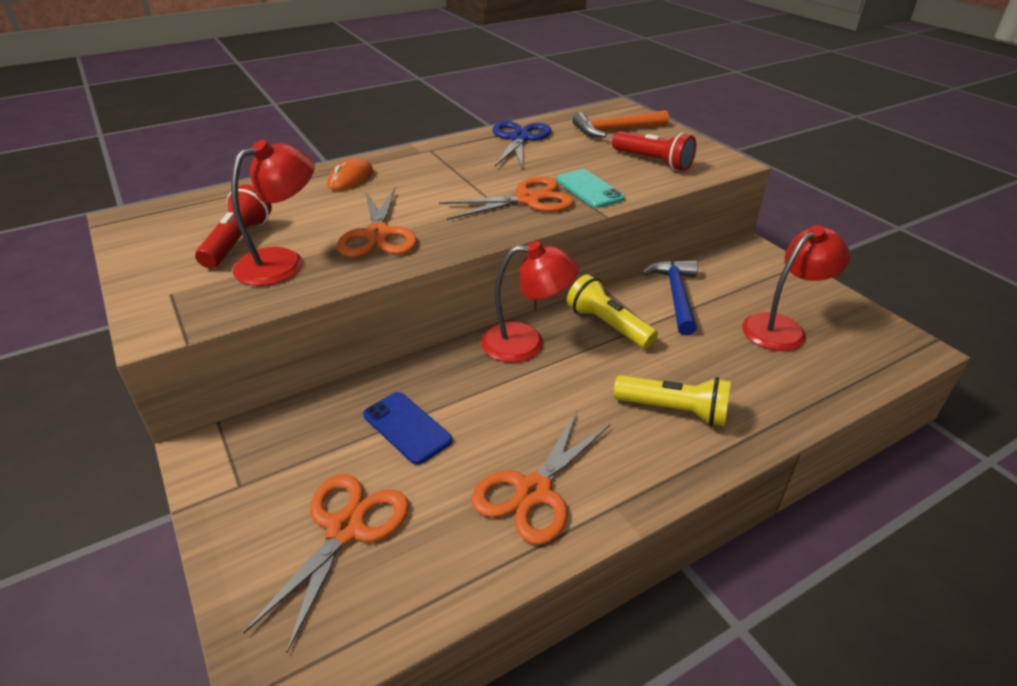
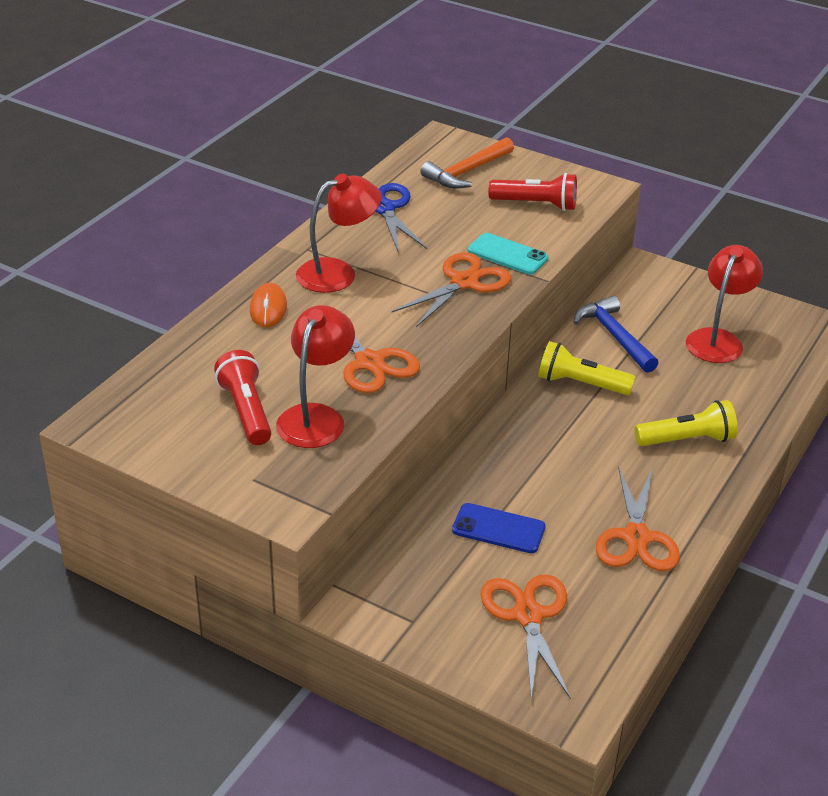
camera: 30 degrees left, 0 degrees up
(526, 343) = (527, 423): red lamp -> red lamp (338, 273)

